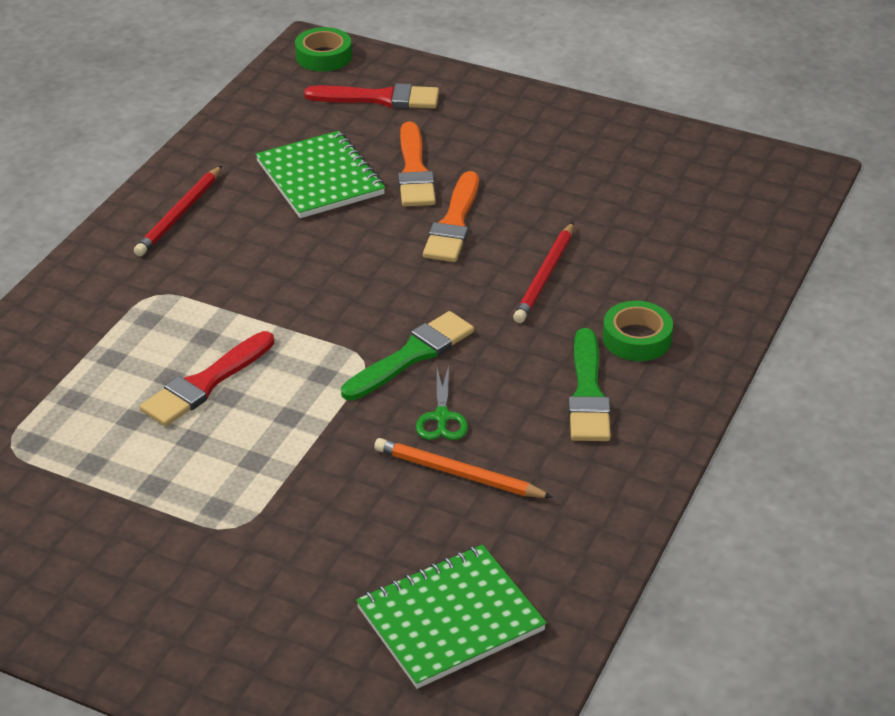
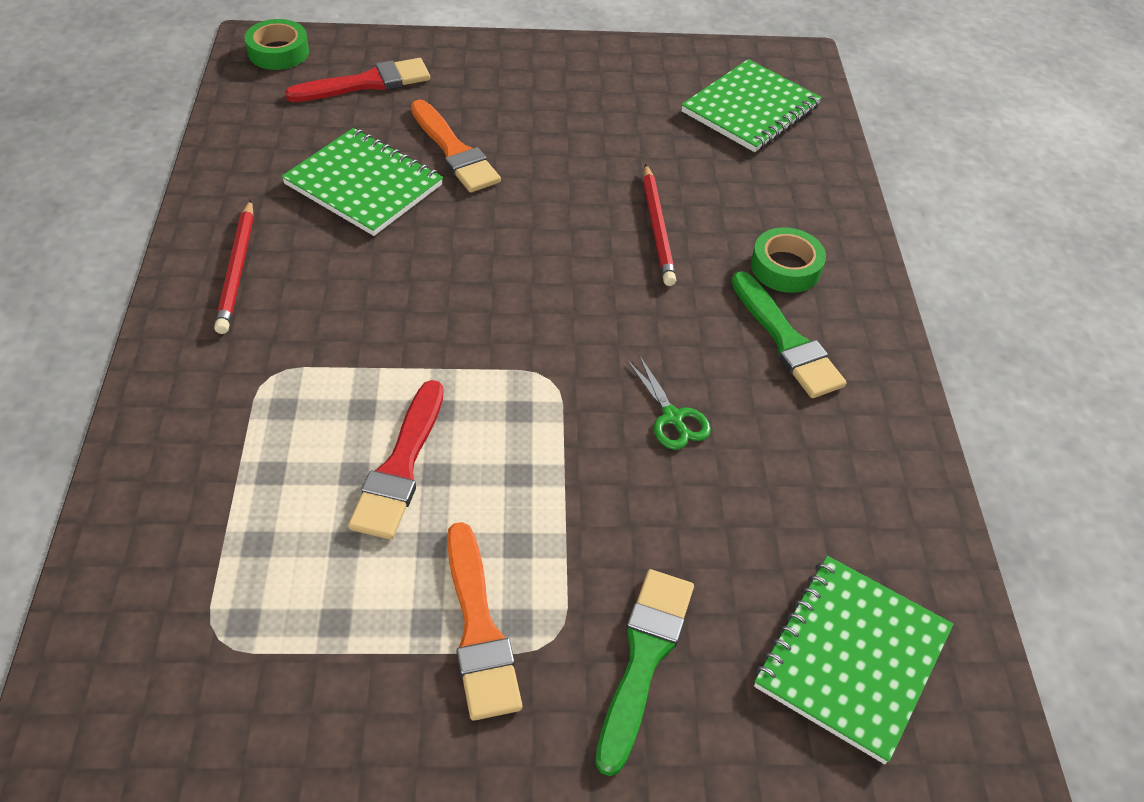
camera: 30 degrees left, 10 degrees up
(412, 355) = (594, 356): green brush -> green brush (643, 658)
(454, 223) = (532, 197): orange brush -> orange brush (479, 629)
(458, 473) = (735, 477): orange pencil -> none
(717, 203) = (750, 109): none -> green notebook

